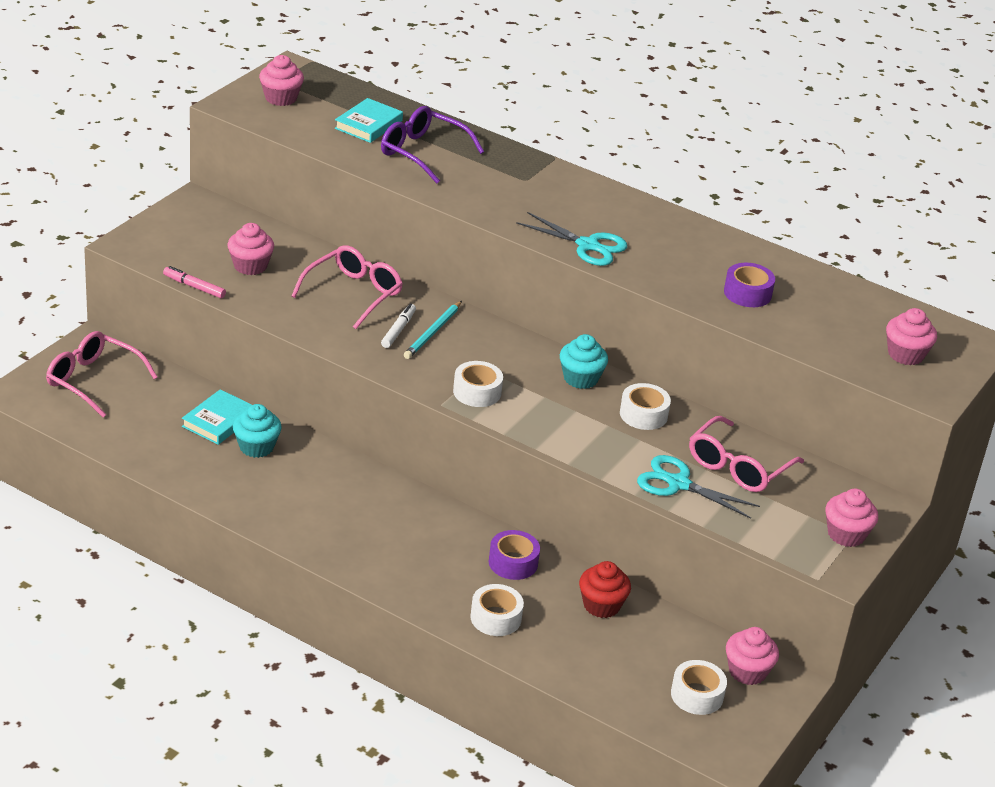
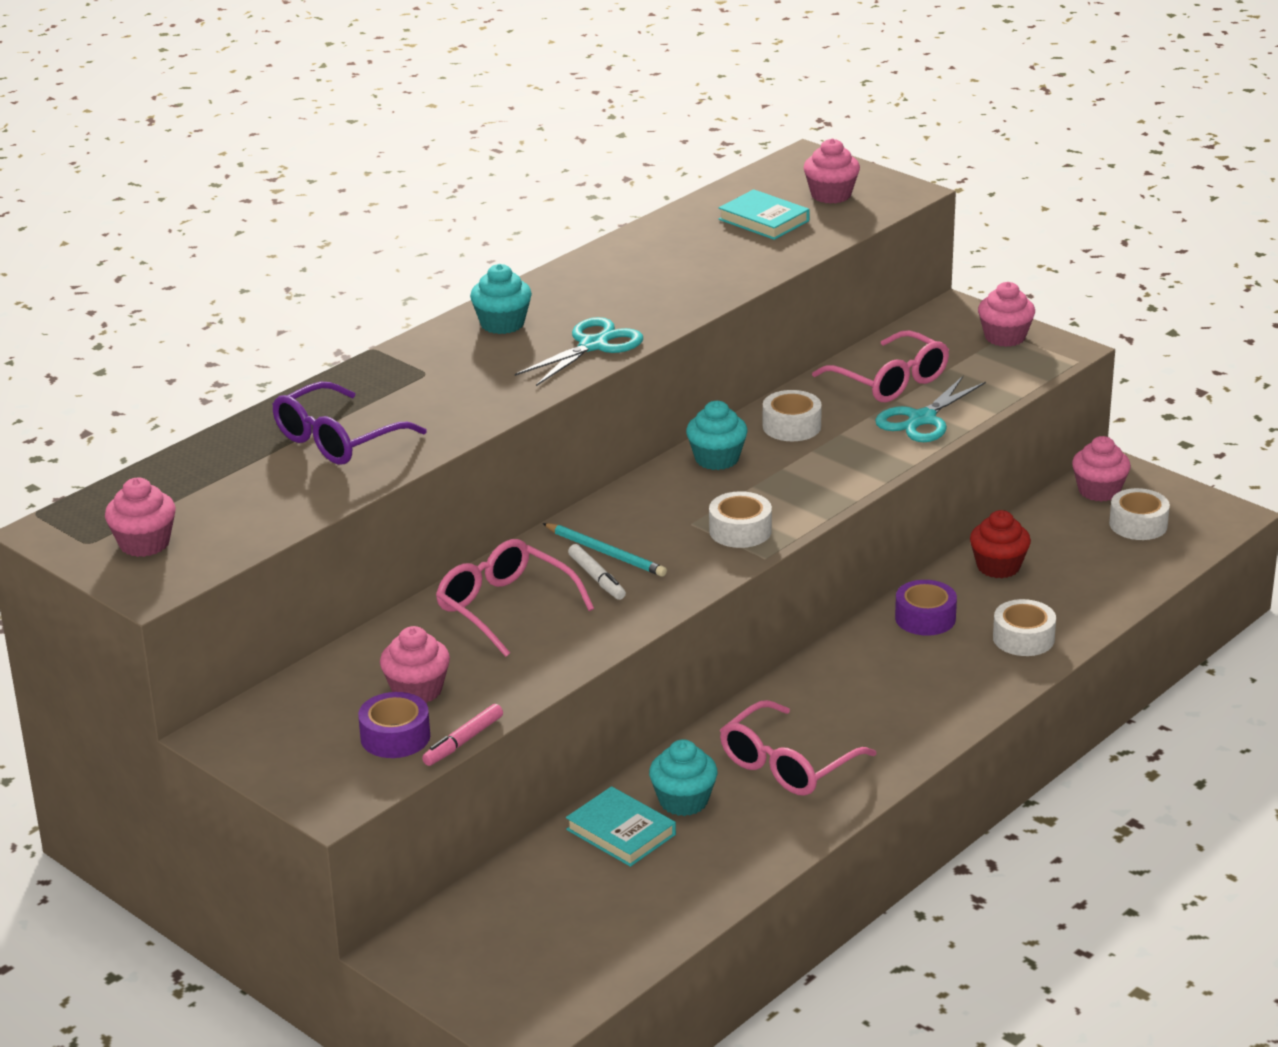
camera: 75 degrees left, 5 degrees down
(93, 380) = (504, 951): pink glasses -> pink glasses (787, 765)
(368, 125) = (247, 476): turquoise book -> turquoise book (764, 220)
(398, 330) = (597, 578): white marker -> white marker turned 150 degrees counterclockwise
(609, 206) = (502, 324): none -> turquoise cupcake
(747, 293) = (707, 262): purple tape -> purple tape (395, 737)

